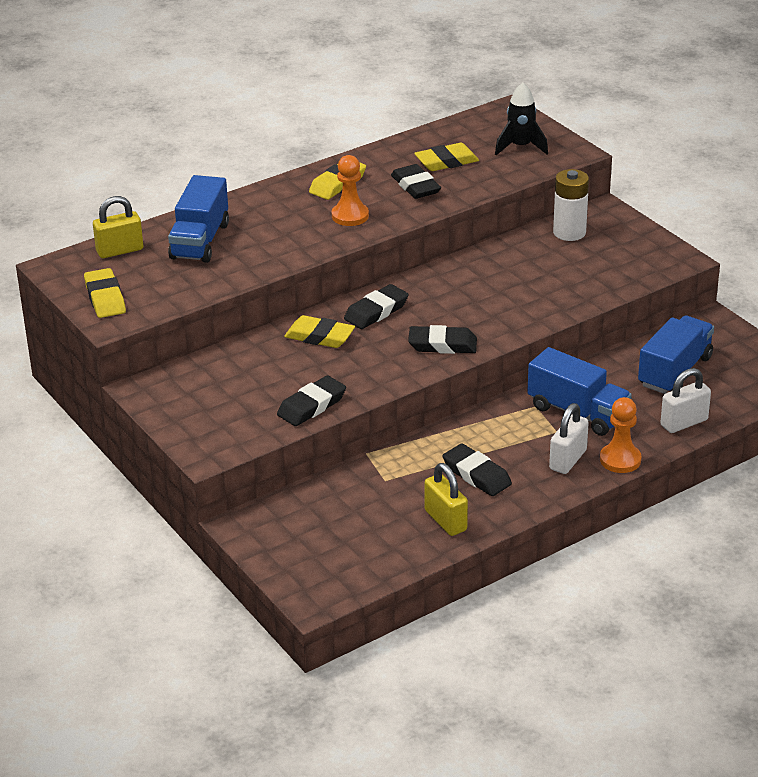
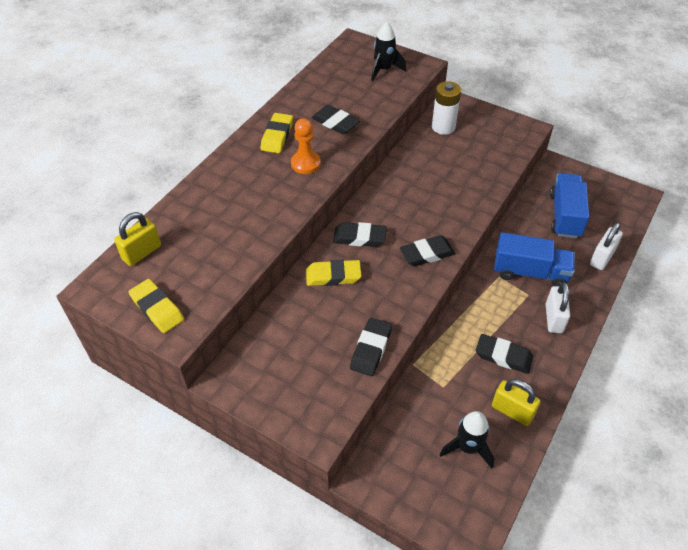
camera: 25 degrees left, 15 degrees up
(200, 241) = (204, 222): blue truck -> none
(370, 534) = (468, 448): none -> black rocket
(376, 311) = (359, 237): black eraser -> black eraser turned 75 degrees clockwise
(446, 162) = (342, 95): yellow eraser -> none
(620, 460) = (586, 306): orange pawn -> none

